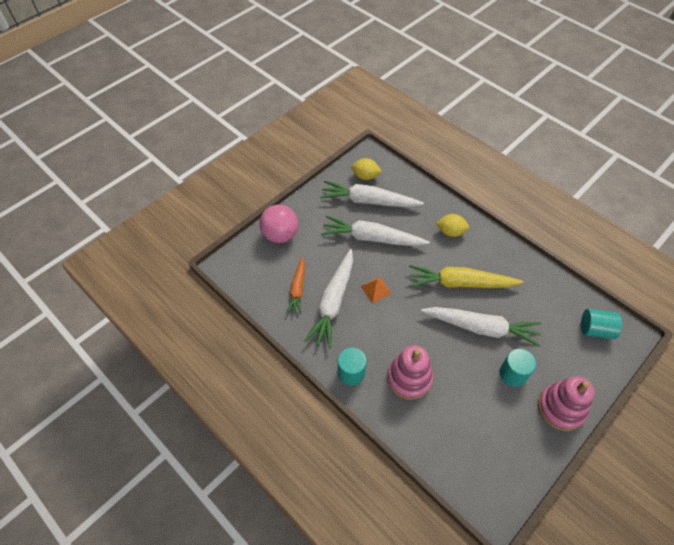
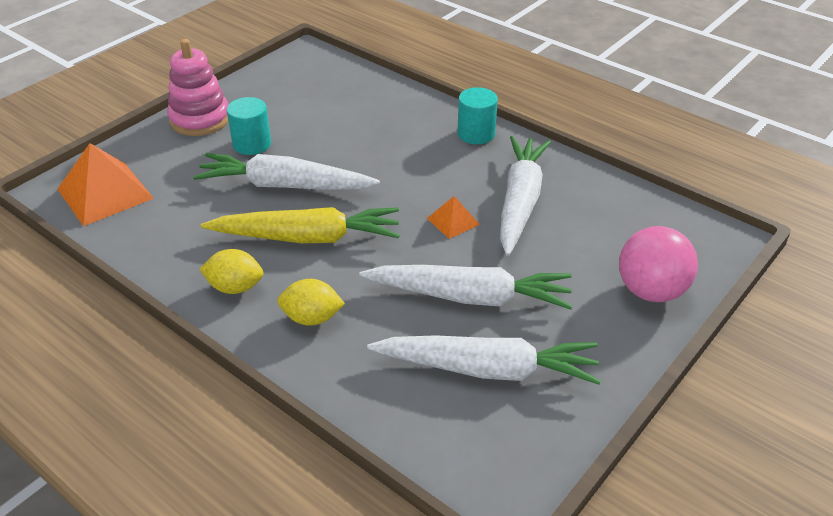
camera: 175 degrees right, 15 degrees down
(297, 289) = (584, 214): orange carrot -> none
(365, 176) = (505, 430): yellow lemon -> yellow lemon (235, 287)
(409, 378) = (396, 133): pink stacking toy -> none
(595, 329) = (105, 193): turquoise cylinder -> orange pyramid

